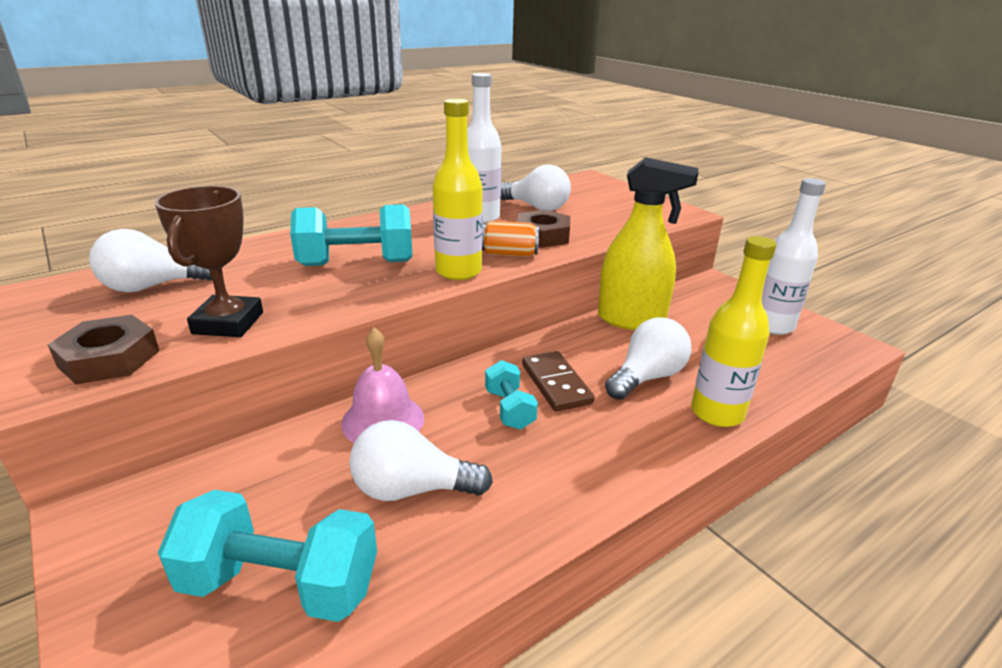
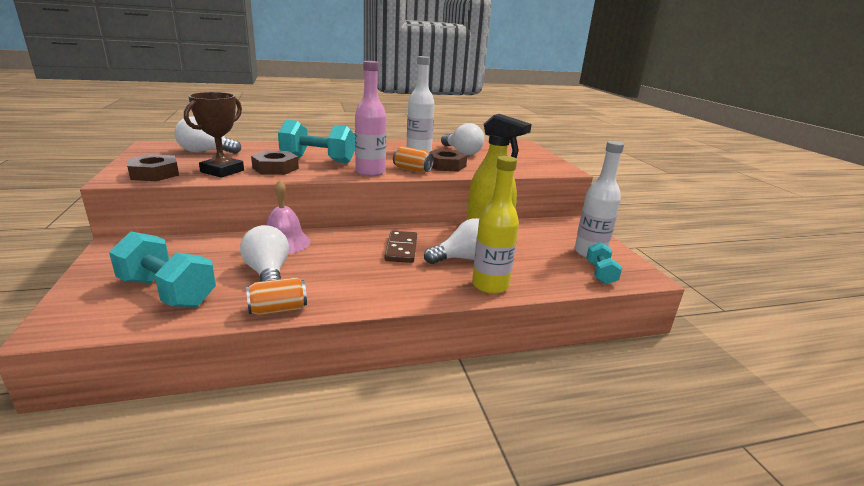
camera: 20 degrees right, 5 degrees down
(310, 296) = (275, 168): none -> brown nut
(412, 489) = (268, 273): white light bulb -> white light bulb turned 45 degrees clockwise
(458, 271) = (370, 172): yellow bottle -> pink bottle
(491, 555) = (278, 310): none -> orange can
(509, 409) = (359, 254): turquoise dumbbell -> turquoise dumbbell (600, 273)

